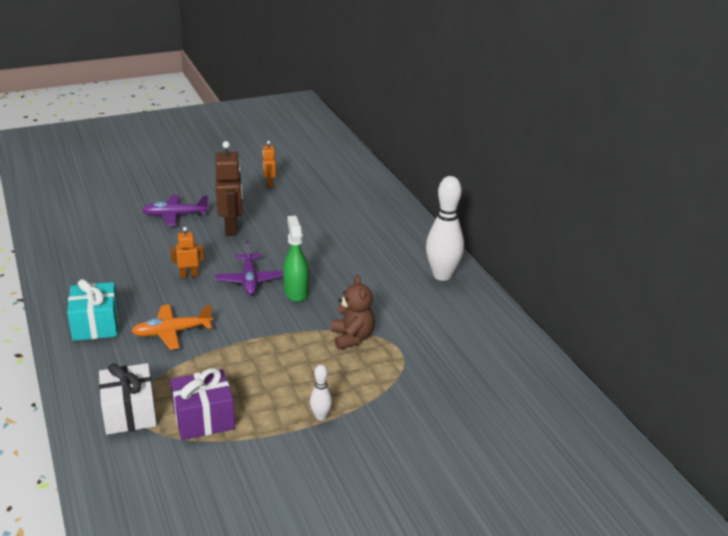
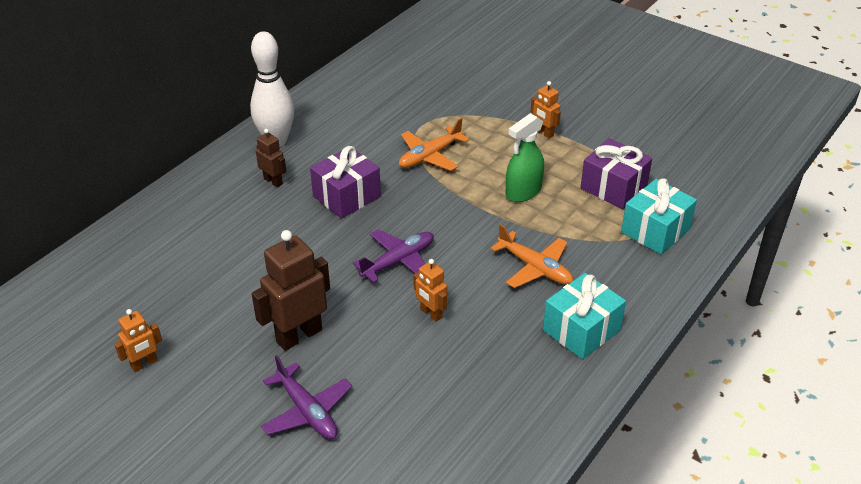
camera: 120 degrees left, 10 degrees up
(130, 413) = (655, 230): white gift -> turquoise gift
(296, 292) = (390, 219): green spray bottle -> green spray bottle (523, 192)
(321, 416) = (544, 133): white bowling pin -> orange robot
(342, 283) = (346, 196): none -> purple gift
(352, 338) = (429, 156): brown teddy bear -> orange plane
(391, 260) = (273, 181): none -> brown robot

